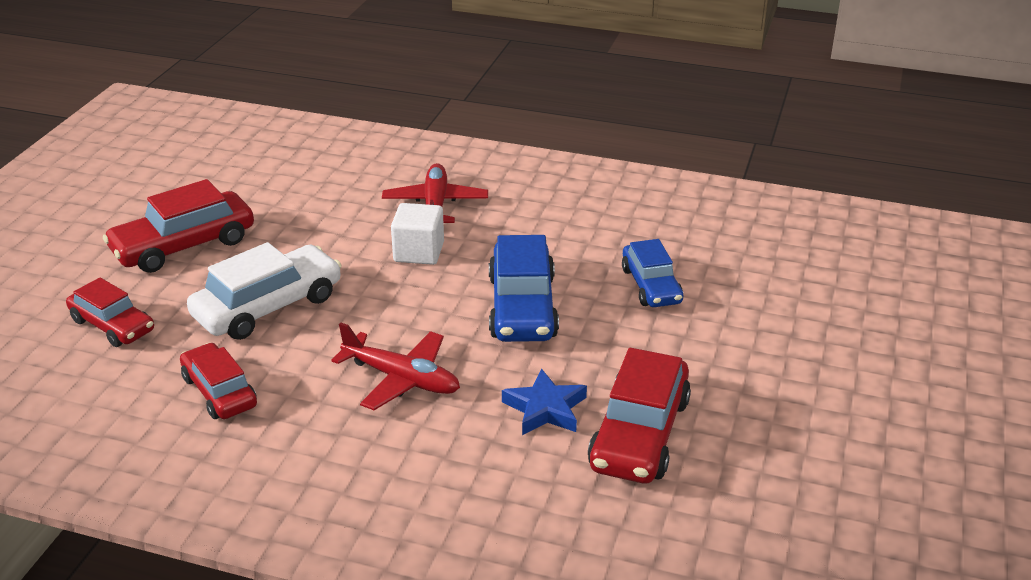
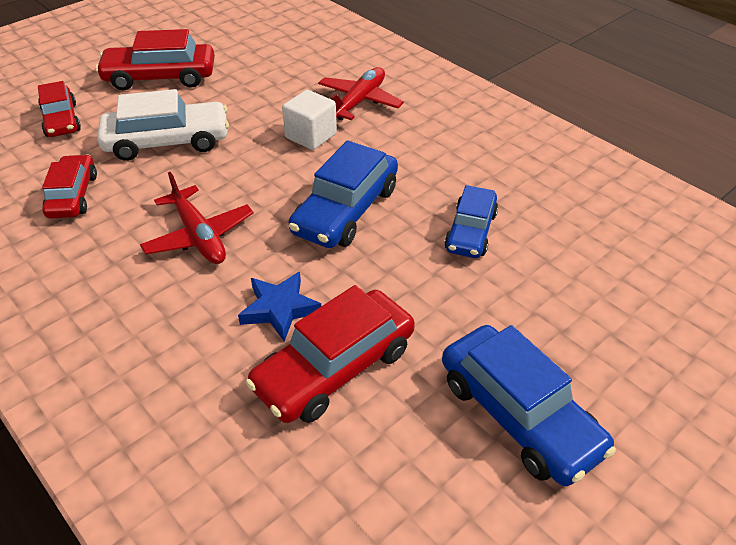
camera: 30 degrees right, 10 degrees up
(812, 406) = (519, 415): none -> blue car

